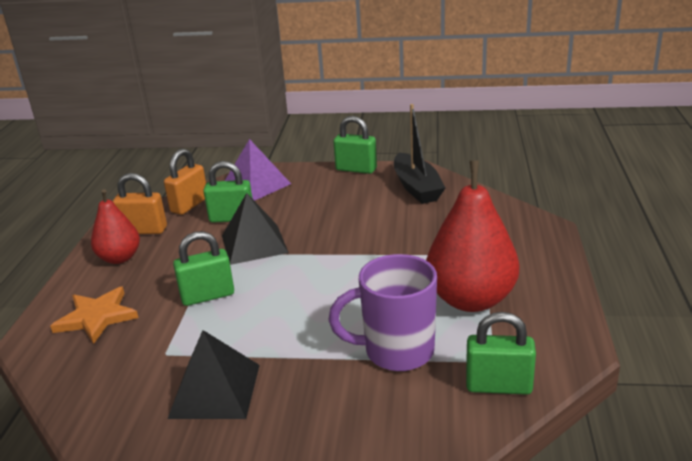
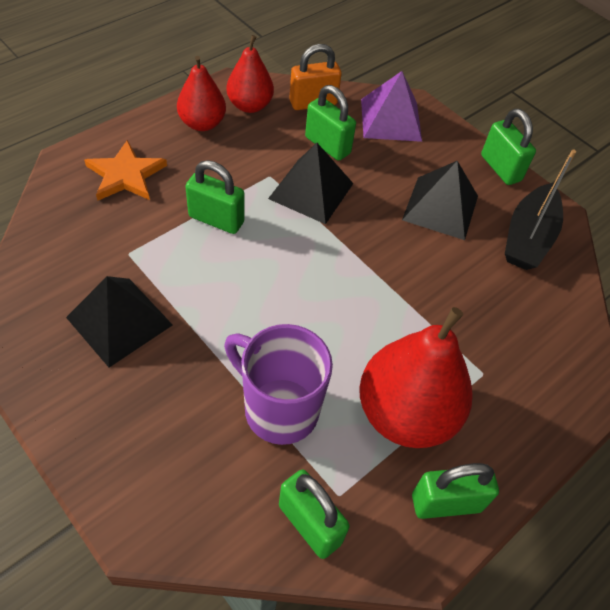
camera: 35 degrees right, 25 degrees up
(144, 230) = (250, 106): orange padlock -> red pear
(348, 204) = (440, 207): none -> black pyramid
(551, 319) = (446, 503): none -> green padlock

